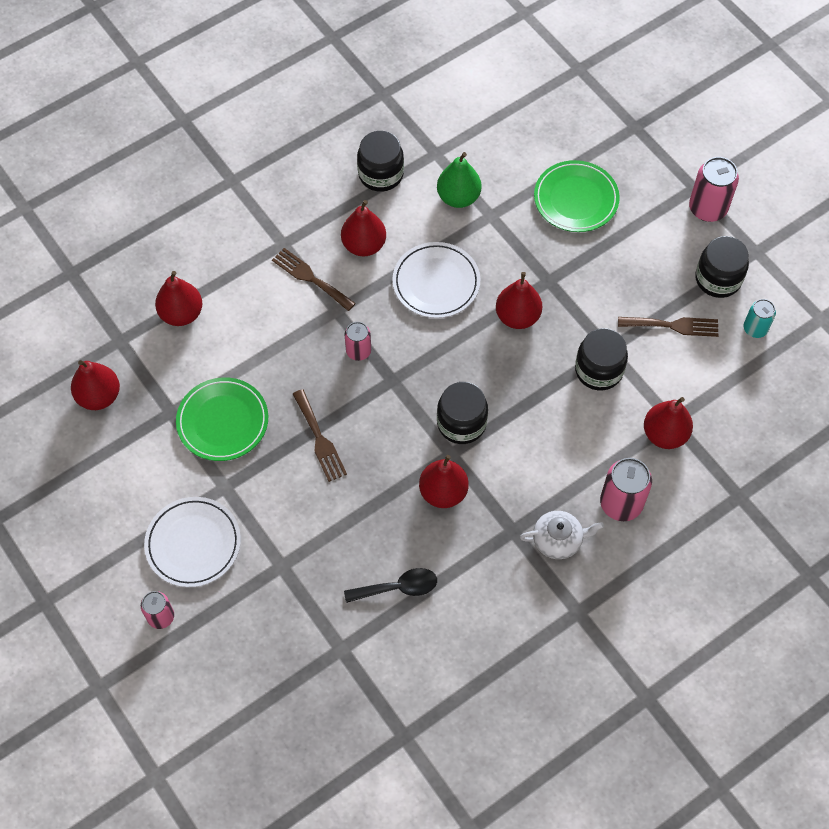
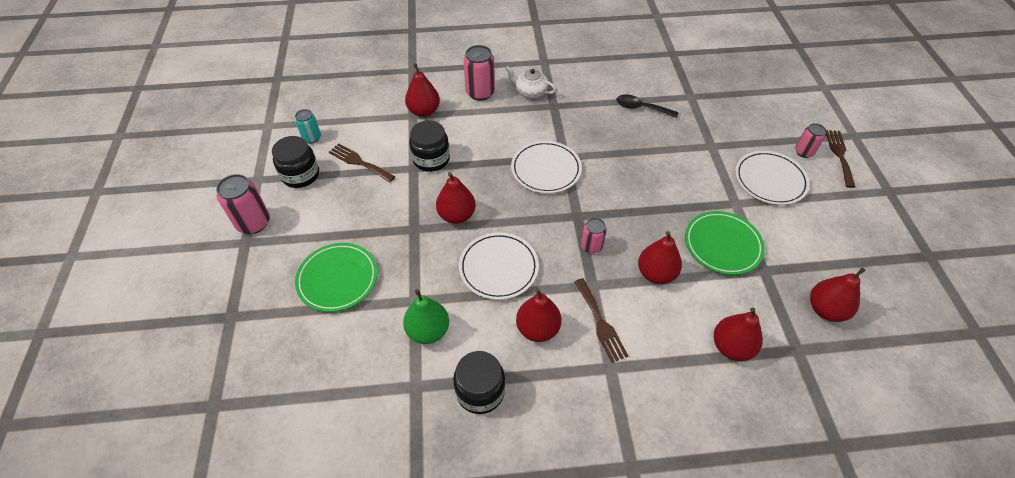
camera: 150 degrees left, 10 degrees down
(319, 439) = (652, 202): brown fork -> brown fork (839, 155)
(443, 492) = (583, 139): red pear -> red pear (656, 273)
(461, 423) = (546, 169): black jar -> white plate

